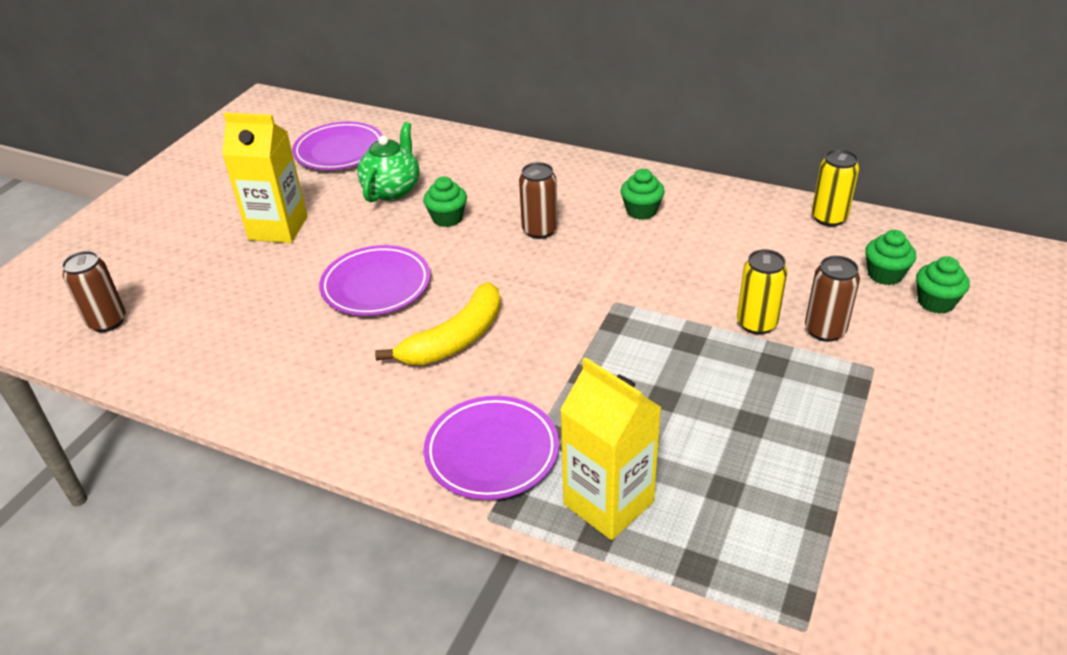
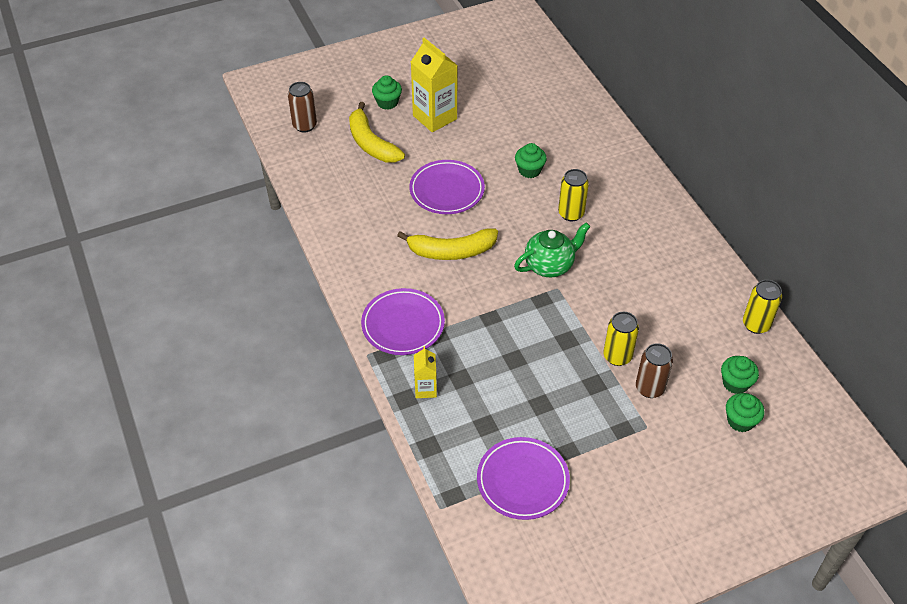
camera: 40 degrees right, 10 degrees up
(224, 292) = (371, 143): none -> yellow banana
(339, 151) = (520, 80): purple plate -> purple plate (522, 481)
(392, 190) = (520, 129): green teapot -> green teapot (550, 265)
(539, 230) = (571, 213): brown can -> yellow can
(608, 503) = (425, 389): yellow carton -> yellow carton, size x0.54
(641, 211) = (646, 240): green cupcake -> green cupcake (387, 102)

